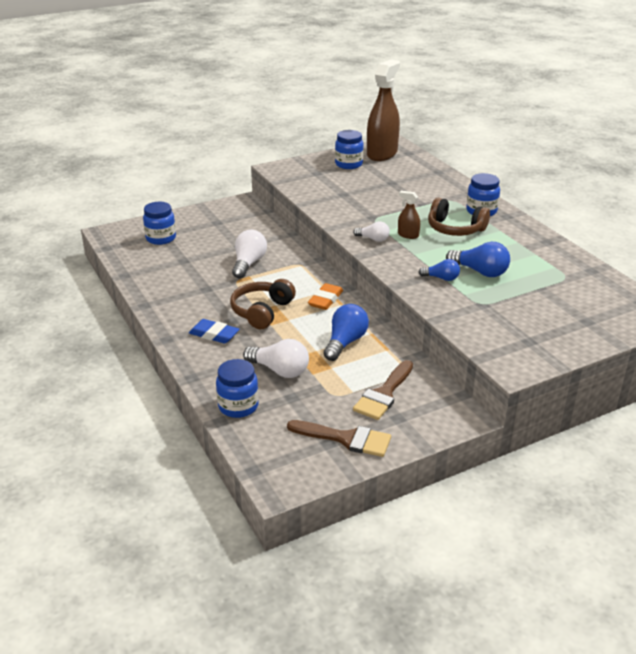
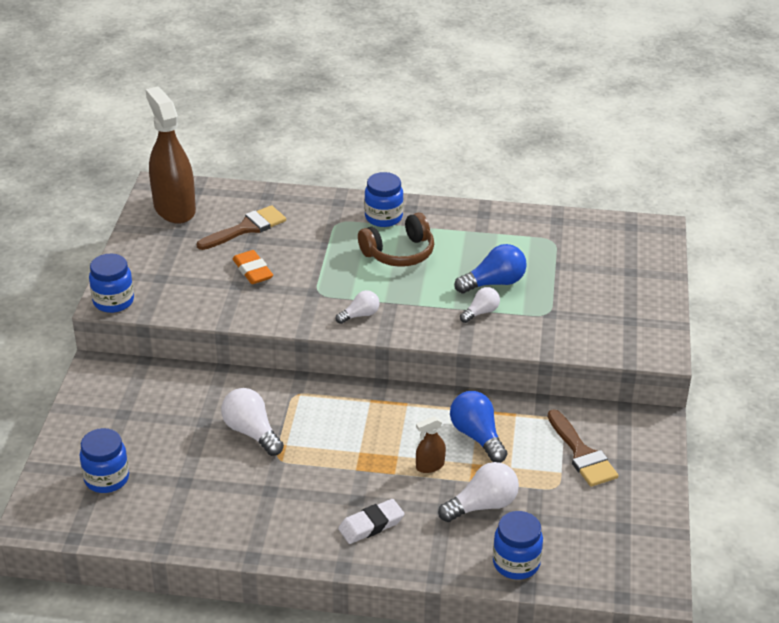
camera: 55 degrees left, 5 degrees up
(214, 334) = (371, 525): blue eraser -> white eraser
(262, 311) = (362, 468): brown headphones -> none
(325, 300) = (387, 411): orange eraser -> orange eraser (253, 271)
(345, 439) = (626, 512): brown brush -> brown brush (246, 228)
(348, 164) = (169, 245): blue jar -> blue jar (113, 301)
(408, 235) = (377, 288): brown spray bottle -> brown spray bottle (430, 466)
(441, 278) = (481, 312): blue light bulb -> white light bulb

